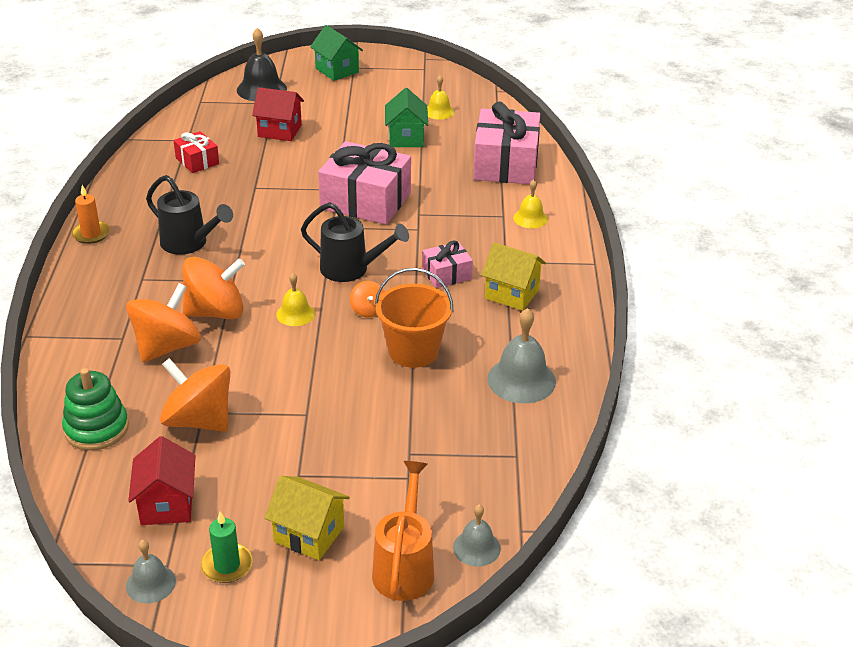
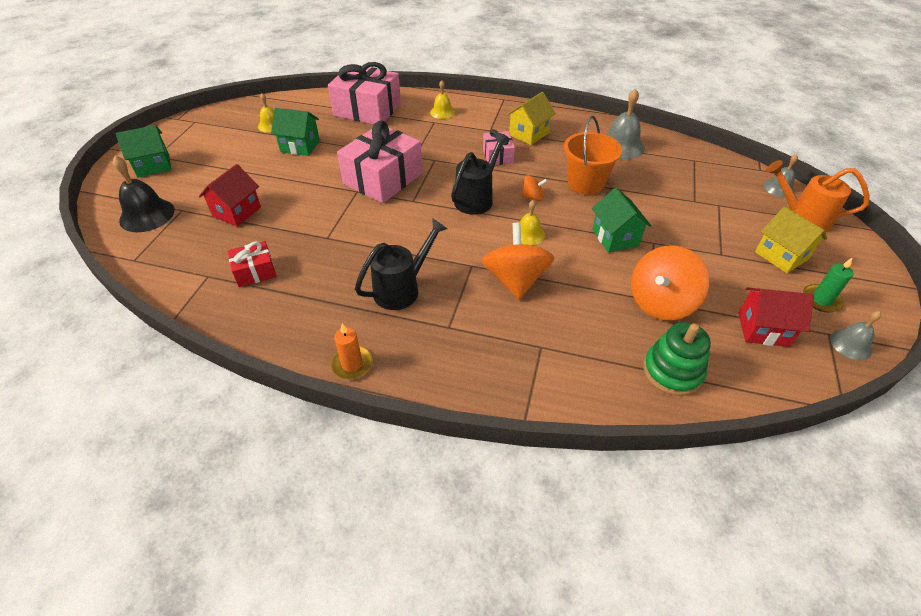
camera: 75 degrees left, 10 degrees up
(167, 347) = (560, 315): orange spinning top -> none
(307, 381) = (615, 237): none -> green house
(309, 534) = (781, 256): yellow house -> yellow house turned 75 degrees counterclockwise

